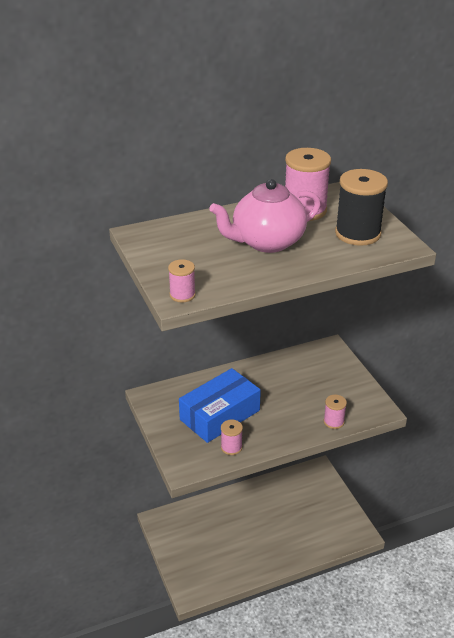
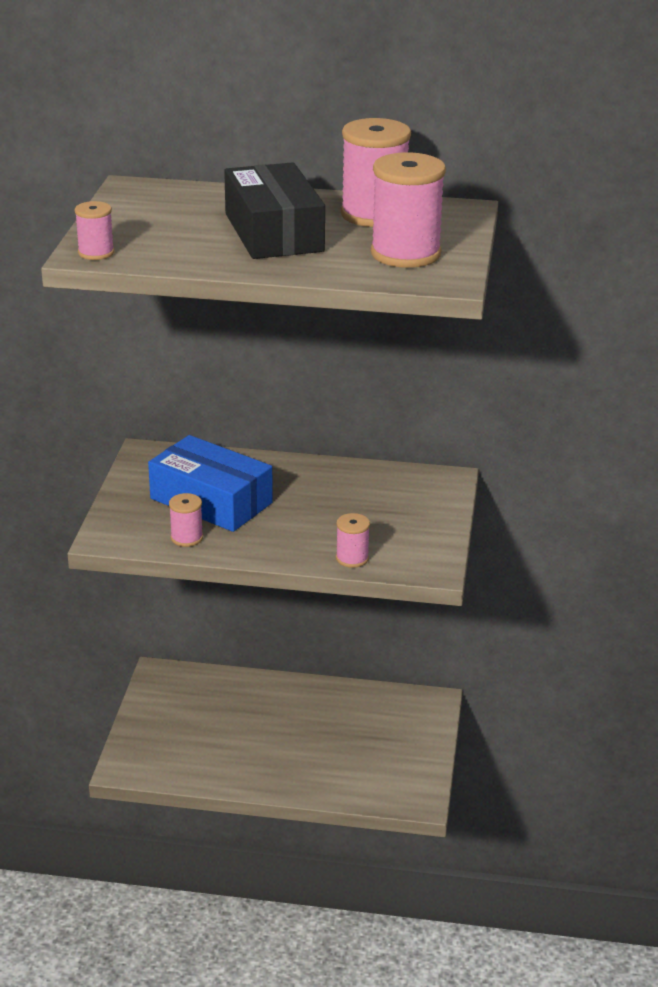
camera: 30 degrees right, 5 degrees down
(220, 415) = (211, 501): blue box -> blue box turned 45 degrees clockwise
(267, 242) = (273, 232): pink teapot -> black box
(357, 233) = (405, 254): black spool -> pink spool

